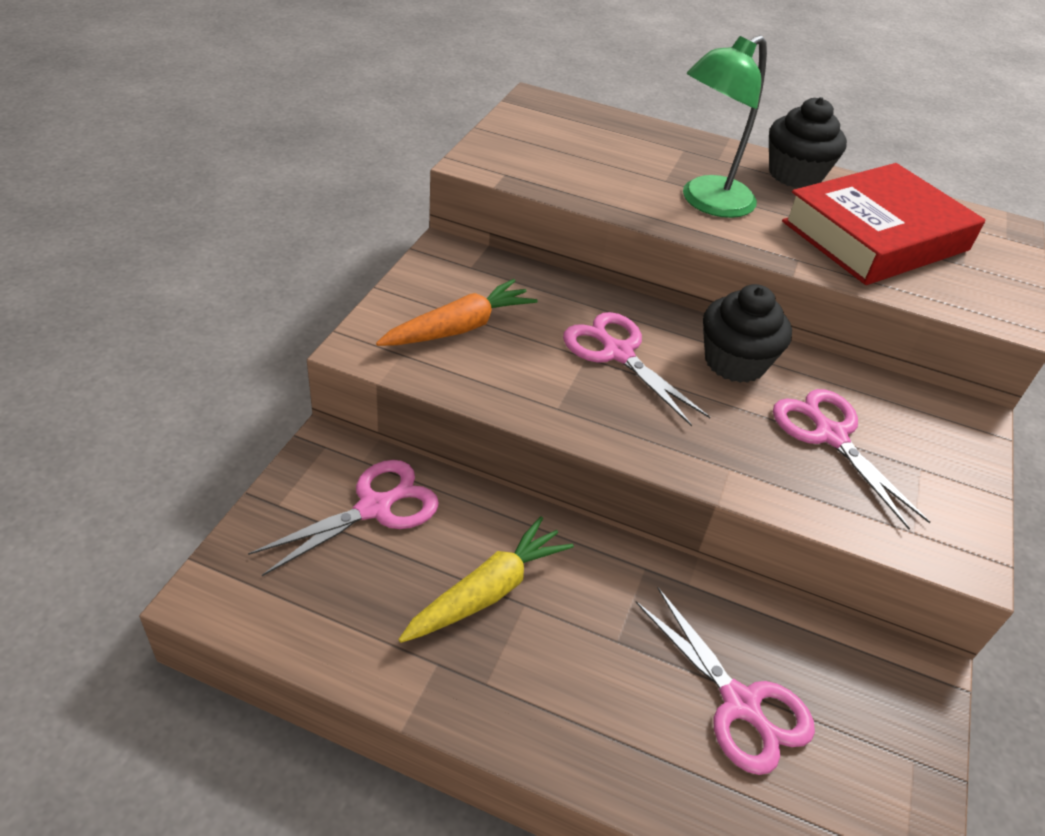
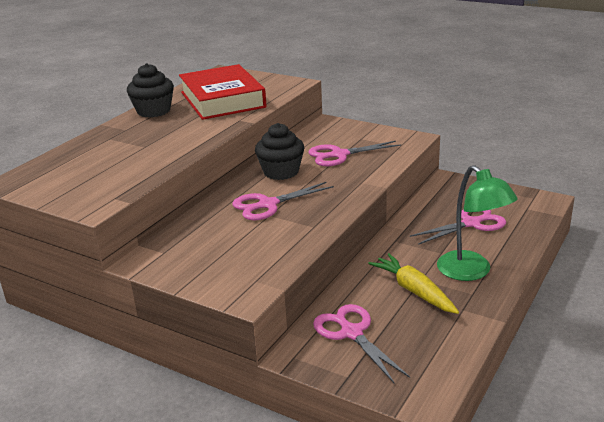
camera: 75 degrees left, 15 degrees down
(459, 328) = (232, 258): orange carrot -> none
(707, 203) = (175, 137): green lamp -> green lamp (471, 272)

